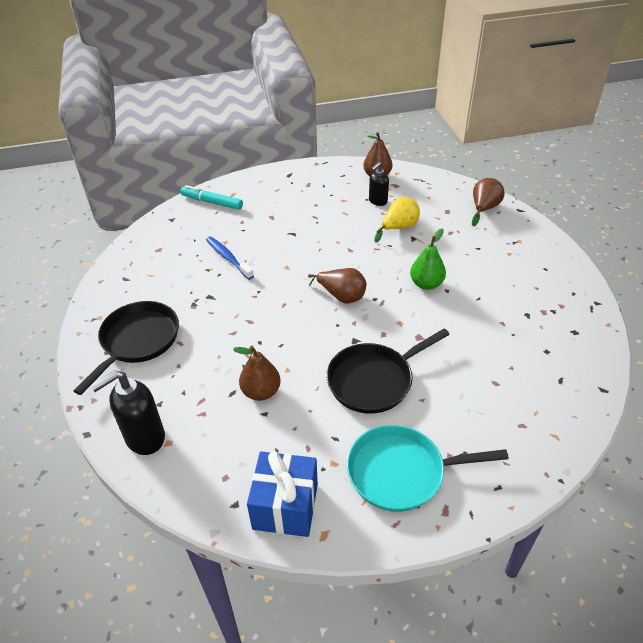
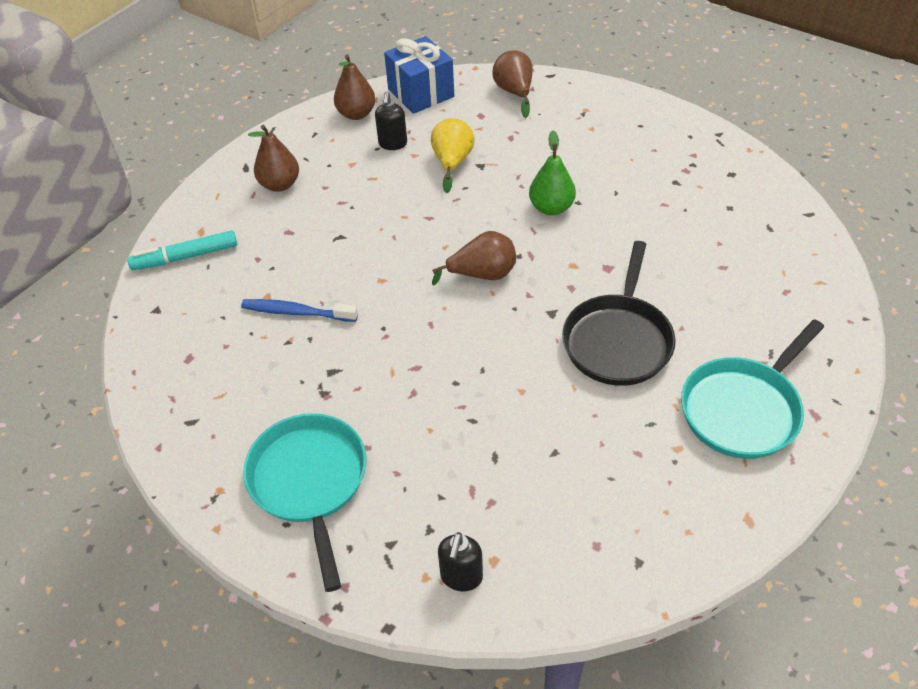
camera: 40 degrees left, 5 degrees up
(137, 341) = (310, 482): black pan -> turquoise pan
(144, 438) = (461, 577): black soap dispenser -> black soap dispenser, size x0.61
(261, 392) = (524, 433): brown pear -> brown pear (280, 184)
(285, 506) = (686, 524): blue gift -> blue gift (421, 93)

